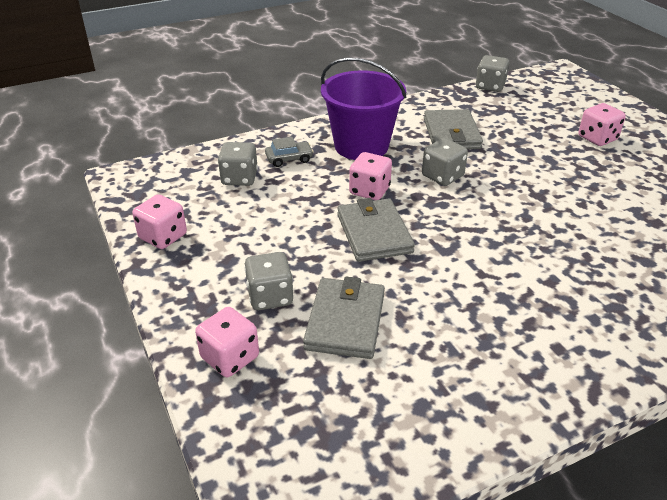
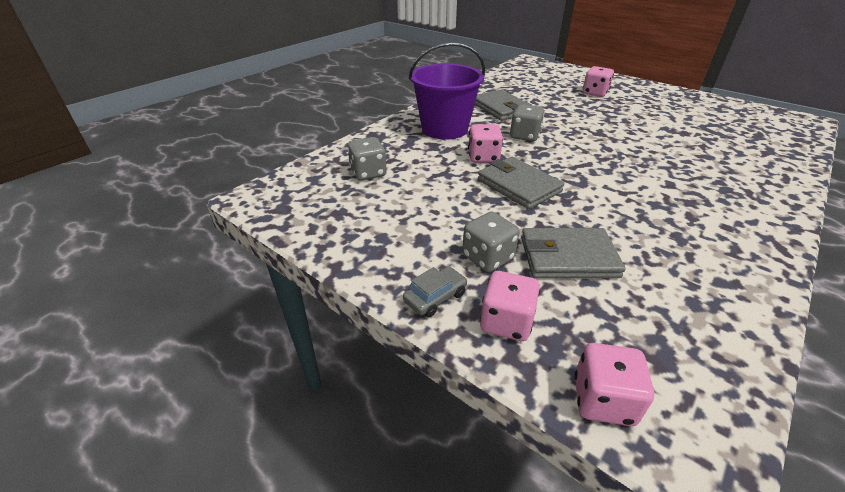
camera: 25 degrees left, 0 degrees up
(163, 237) = (341, 237): pink dice -> pink dice (603, 400)
(289, 159) = (396, 150): grey car -> grey car (435, 297)
(345, 321) = (568, 257): grey wallet -> grey wallet turned 75 degrees counterclockwise
(490, 86) = (494, 76): grey dice -> none

